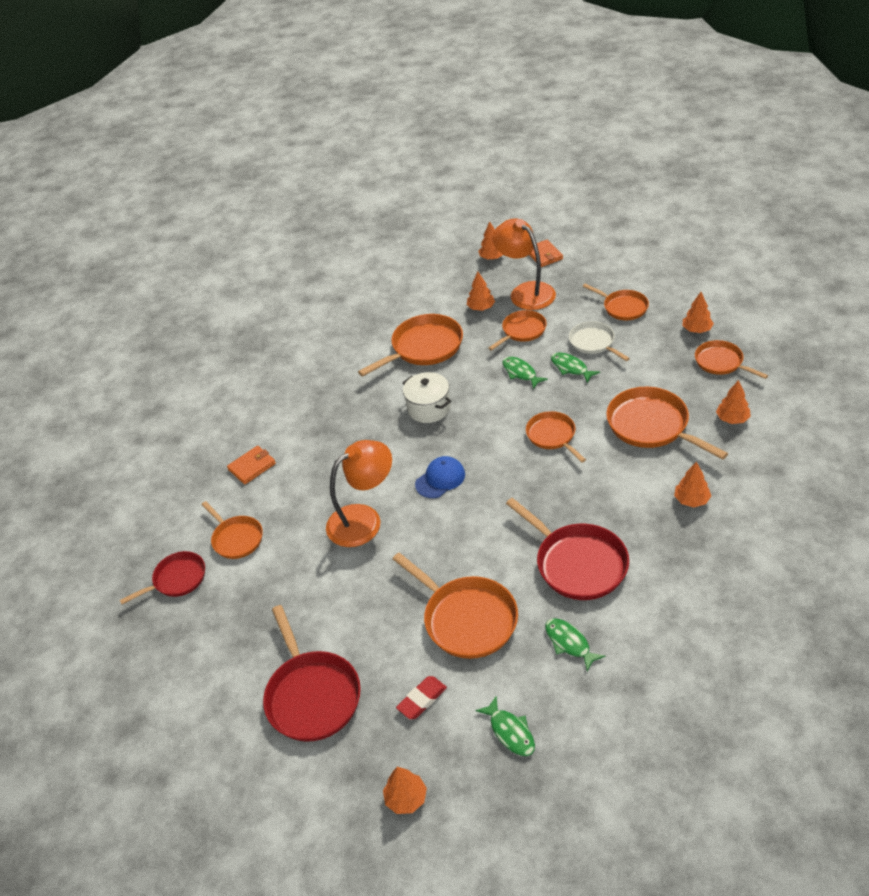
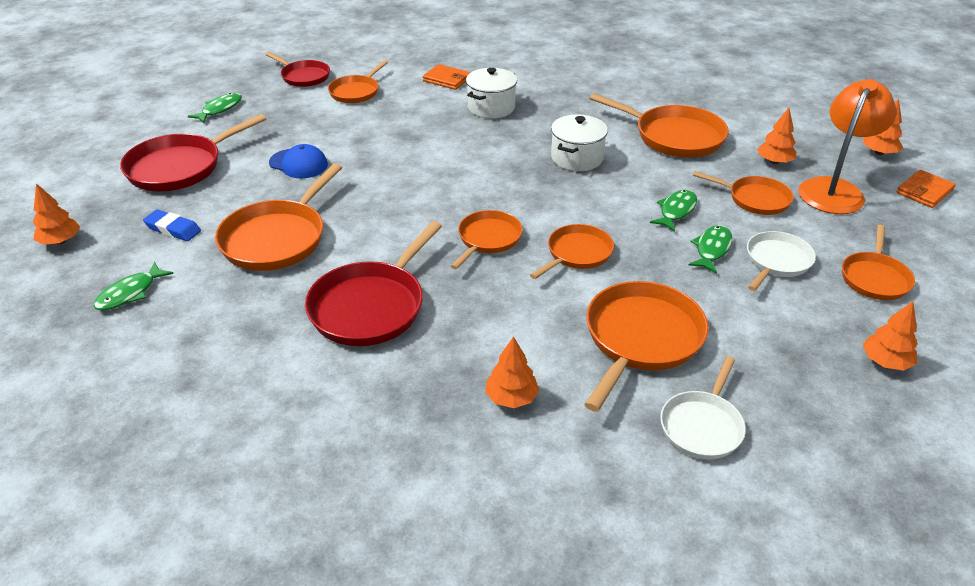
camera: 65 degrees right, 5 degrees down
(321, 445) = (491, 107): none -> white pot
(364, 519) = (398, 151): orange lamp -> none
(422, 699) = (173, 229): red eraser -> blue eraser
(440, 479) = (471, 185): blue cap -> blue cap (298, 164)
(569, 643) = (249, 318): green fish -> green fish (220, 109)
(721, 362) = (827, 399): orange pan -> orange pan (488, 239)
(732, 419) = (702, 426): orange tree -> white pan

